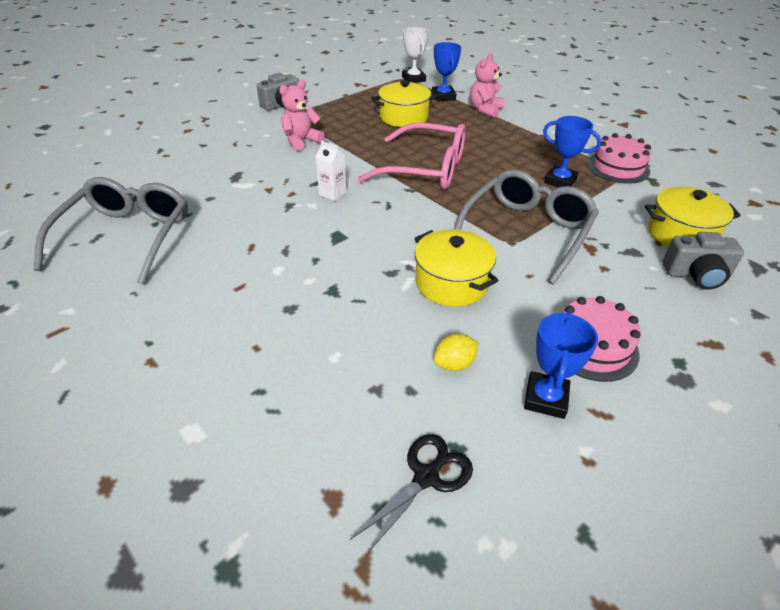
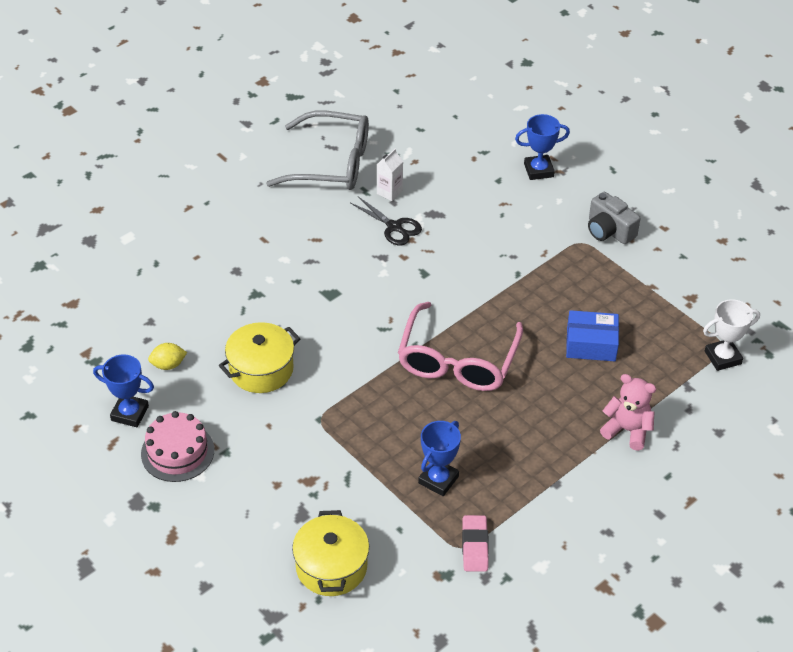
camera: 90 degrees right, 5 degrees up
(301, 141) = (514, 255): pink teddy bear -> none
(332, 193) = (404, 286): white carton -> white carton (389, 192)
(403, 117) = (591, 344): yellow pot -> blue box
(426, 477) = (79, 345): black scissors -> black scissors (394, 227)
(443, 96) = (665, 388): blue trophy -> blue trophy (538, 170)
(454, 364) = (168, 365): yellow lemon -> yellow lemon turned 75 degrees counterclockwise
(527, 231) = (337, 433): grey glasses -> none
(618, 167) = (475, 546): pink cake -> pink eraser
(696, 275) = (263, 557): grey camera -> none

